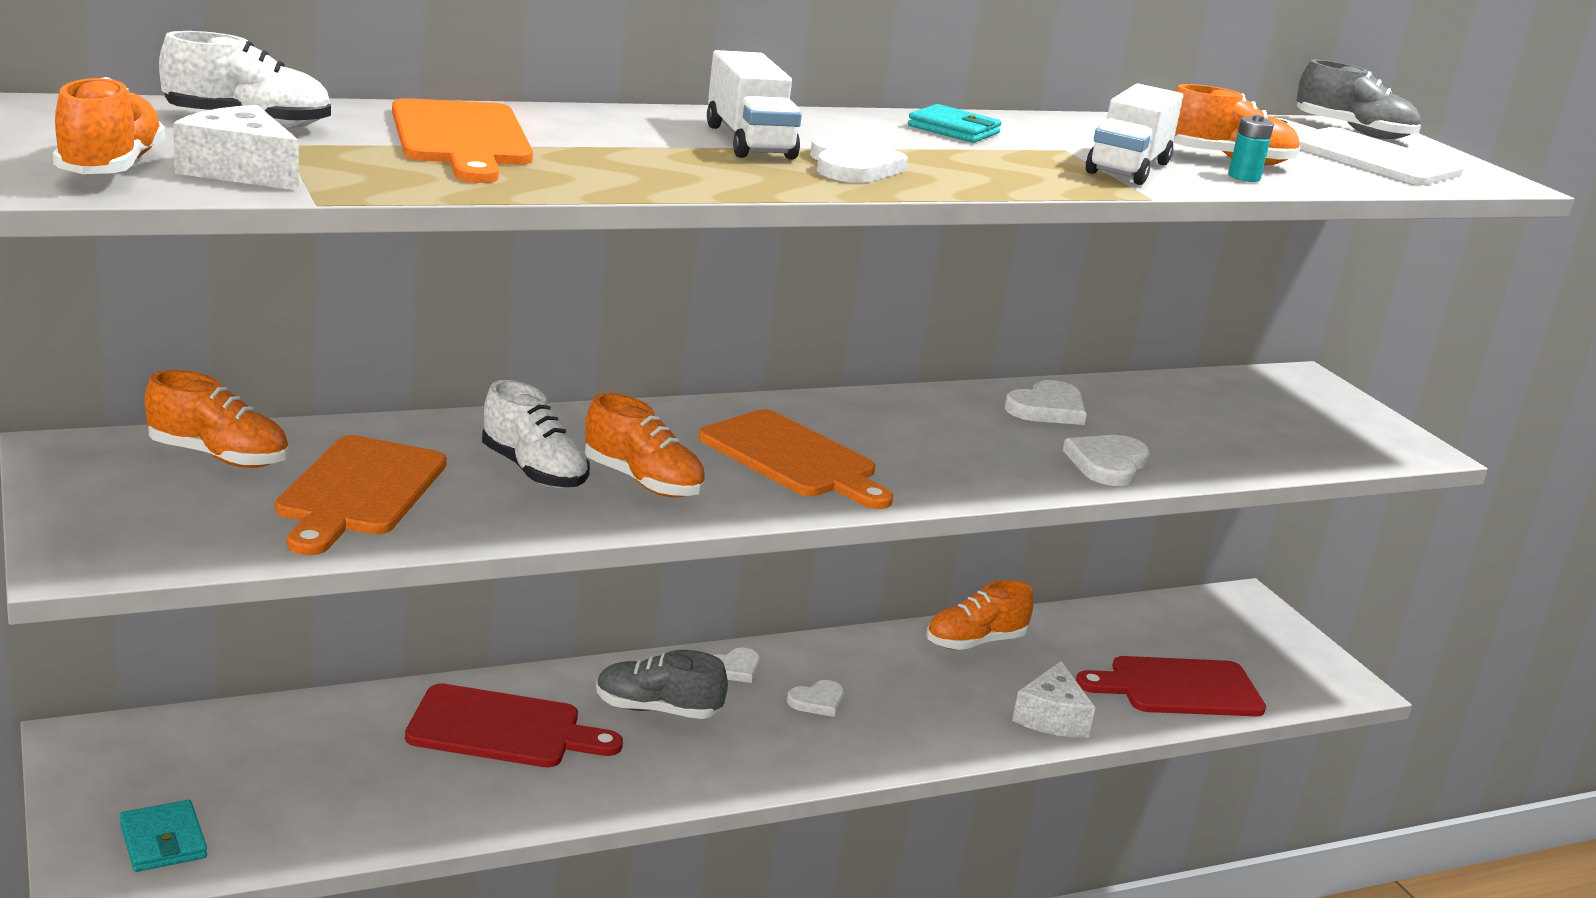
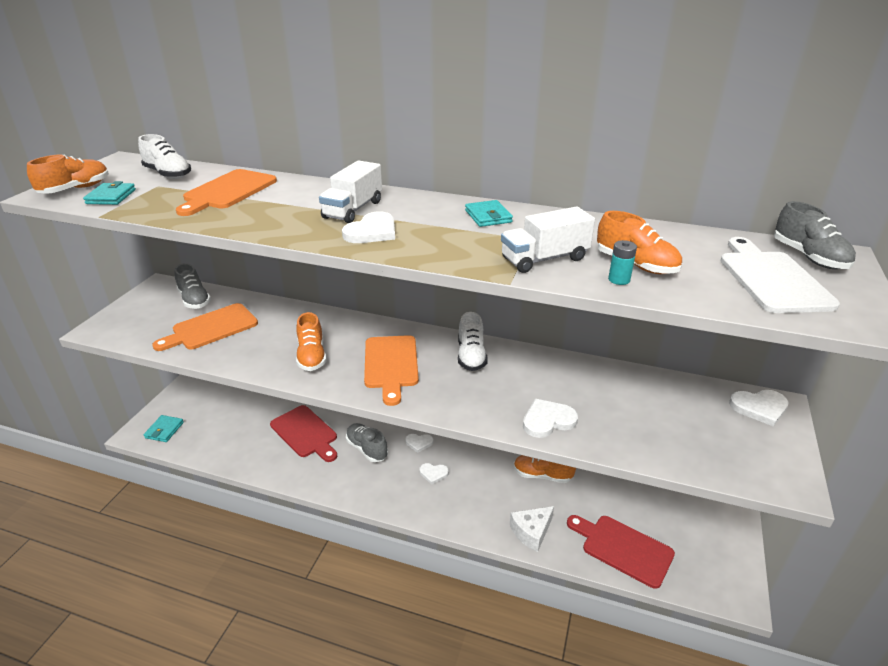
camera: 45 degrees right, 10 degrees up
(218, 457) = (194, 300): orange shoe -> grey shoe
(240, 171) = (111, 197): white cheese -> turquoise wallet
(534, 471) = (280, 338): white shoe -> white shoe (471, 356)
(1047, 408) = (565, 376): white heart -> white heart (759, 408)

